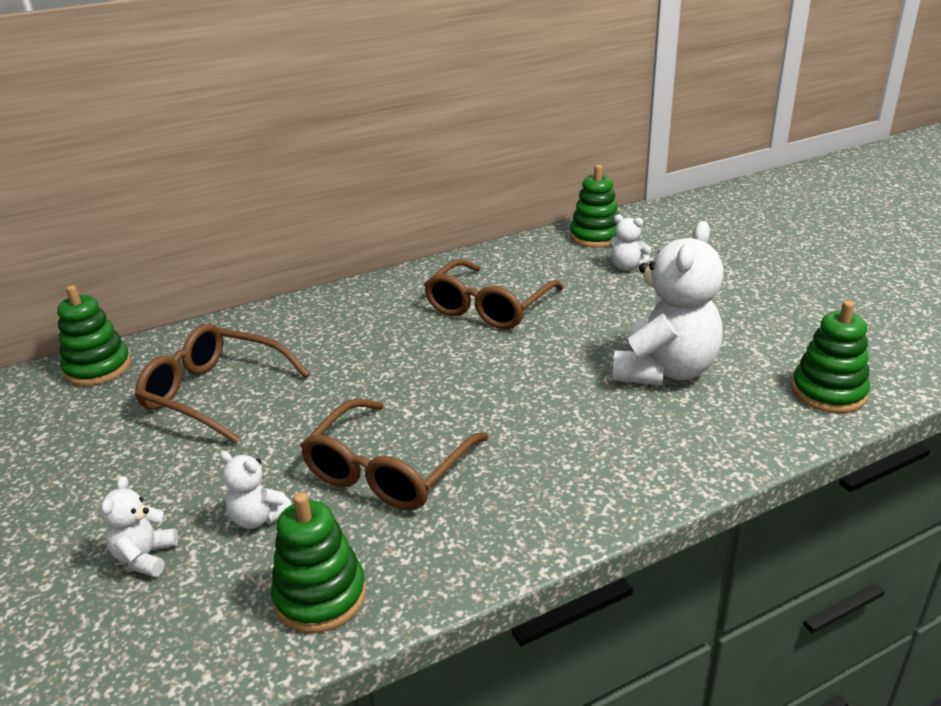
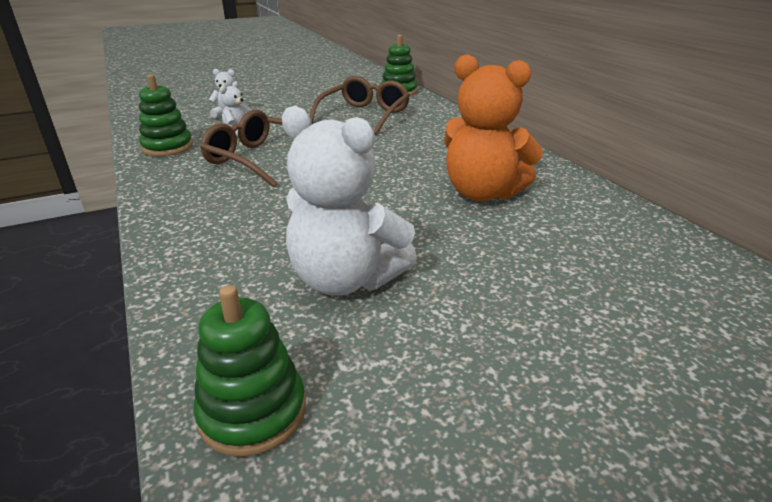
camera: 90 degrees right, 0 degrees up
(489, 307) = (482, 193): brown glasses -> orange teddy bear
(595, 237) = (697, 266): green stacking toy -> none
(627, 267) = (608, 282): white teddy bear -> none

